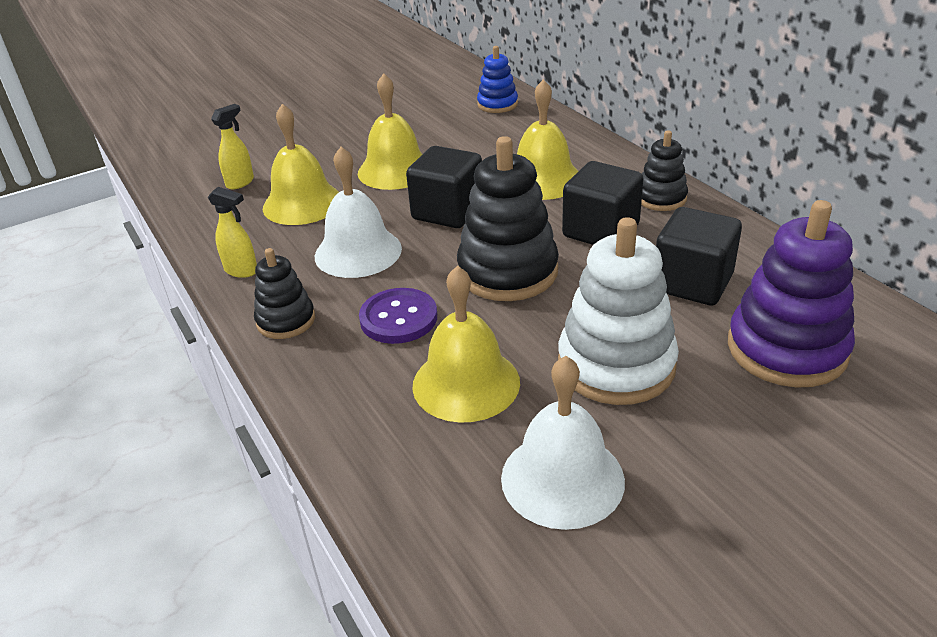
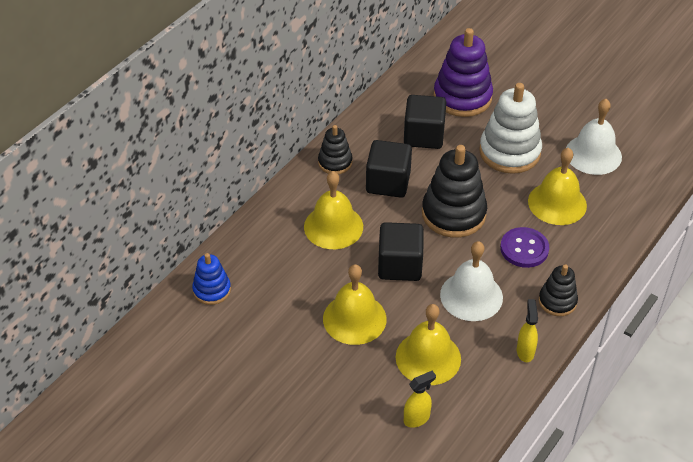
camera: 115 degrees left, 10 degrees up
(240, 182) = (417, 419): yellow spray bottle -> yellow spray bottle turned 135 degrees clockwise

